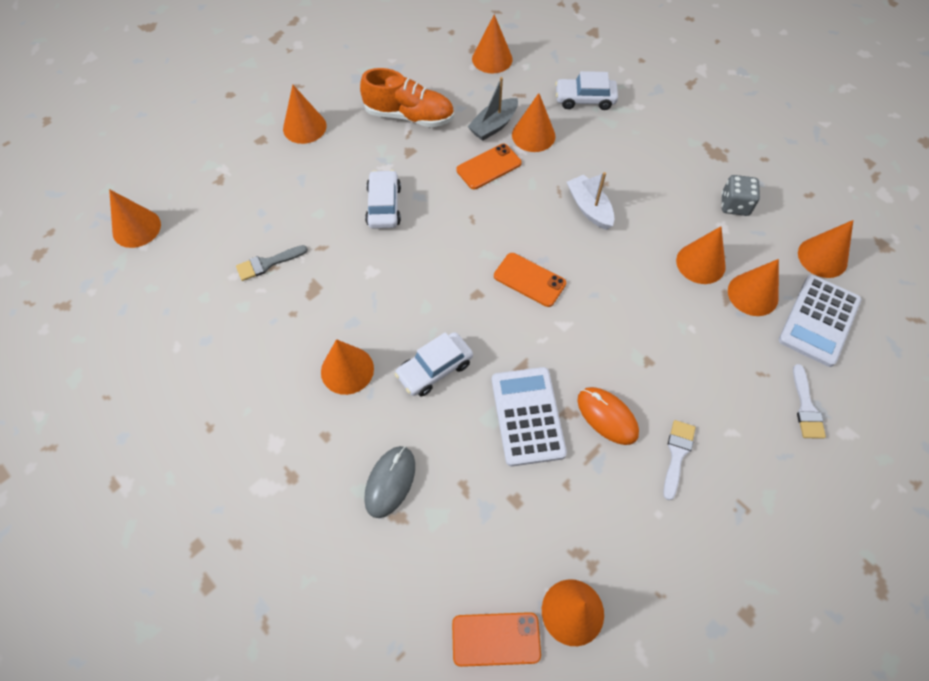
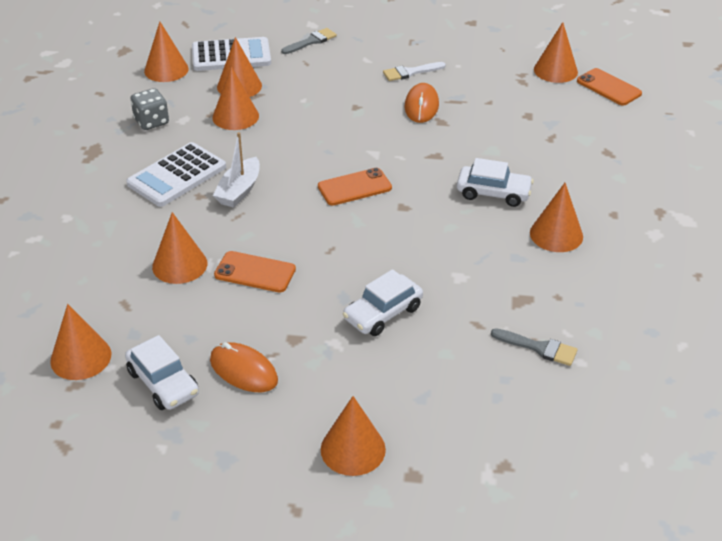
camera: 130 degrees left, 20 degrees down
(136, 228) = (639, 484): orange cone -> none
(390, 482) = (595, 168): grey mouse -> none
(409, 116) = (243, 370): orange shoe -> orange mouse
(493, 126) = (193, 298): grey boat -> none
(527, 416) = (467, 136): white calculator -> white calculator (177, 175)
(529, 280) = (354, 187): orange phone -> orange phone turned 75 degrees clockwise
(585, 99) = (89, 255): white car -> white car (163, 383)
(806, 407) = (311, 41): white brush -> grey brush

